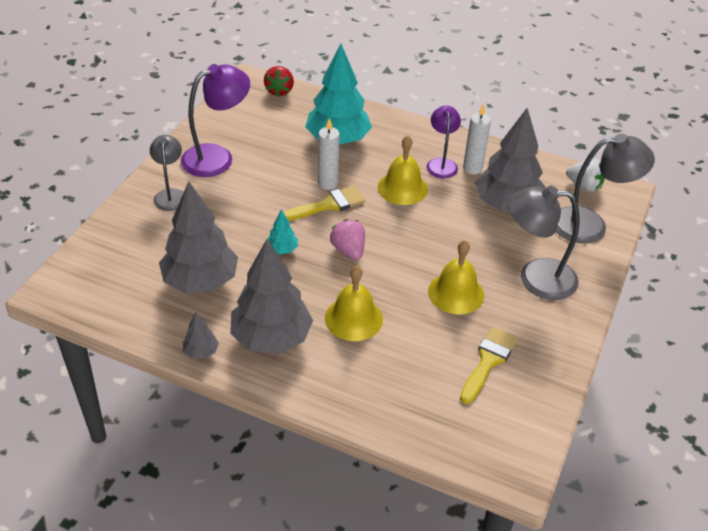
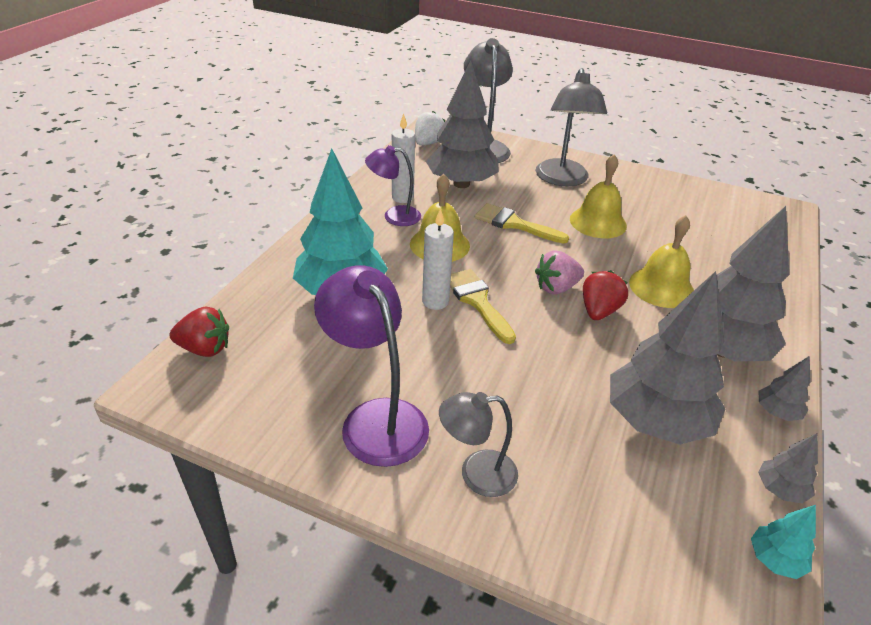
camera: 90 degrees left, 5 degrees down
(135, 330) = (780, 489): none -> grey tree
(282, 250) = (570, 342): turquoise tree -> turquoise tree (774, 560)
(319, 271) = (599, 311): none -> red strawberry
(488, 361) = (676, 212): yellow brush -> yellow brush (514, 224)

